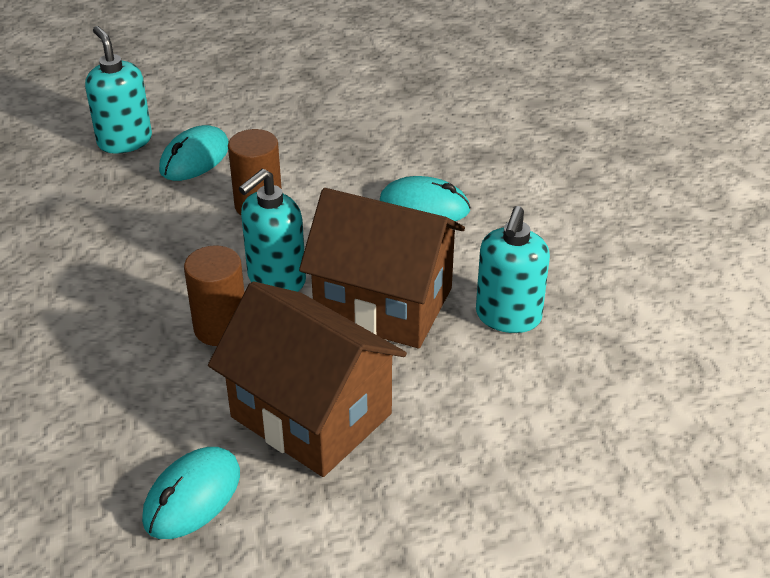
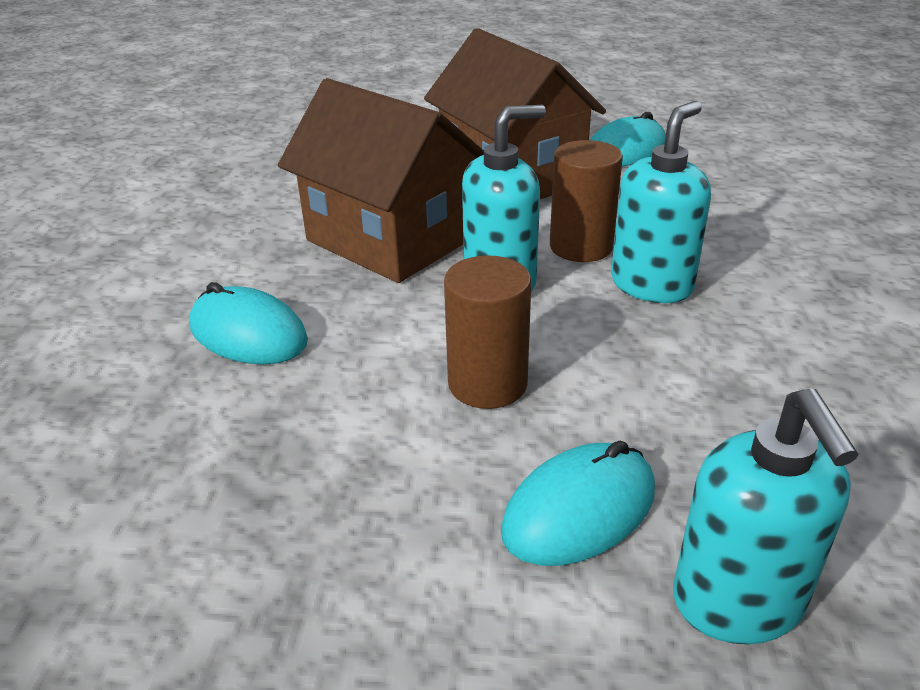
camera: 160 degrees left, 5 degrees down
(508, 317) = (275, 210): turquoise soap dispenser -> turquoise soap dispenser (651, 285)

